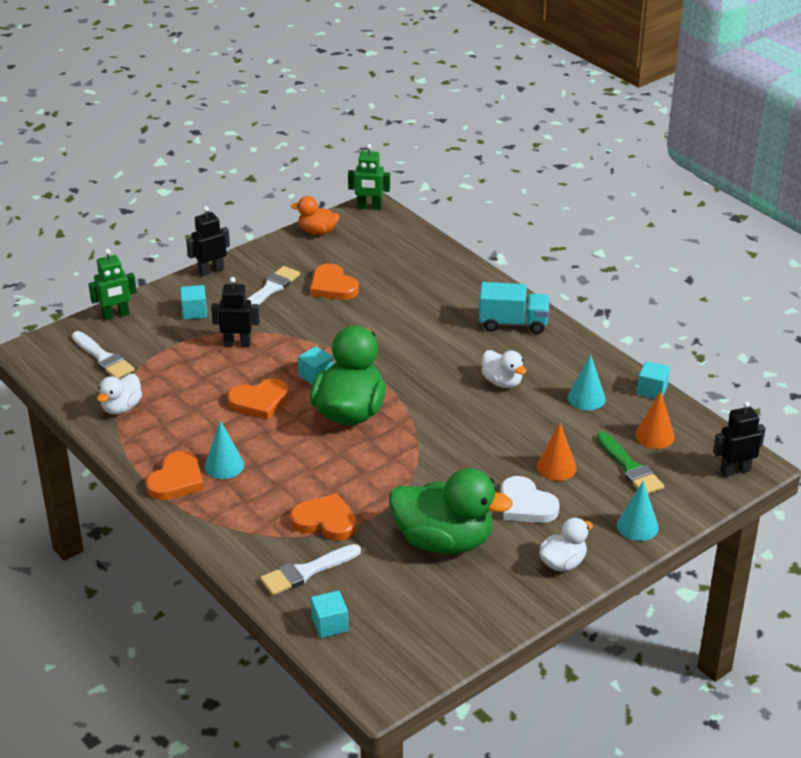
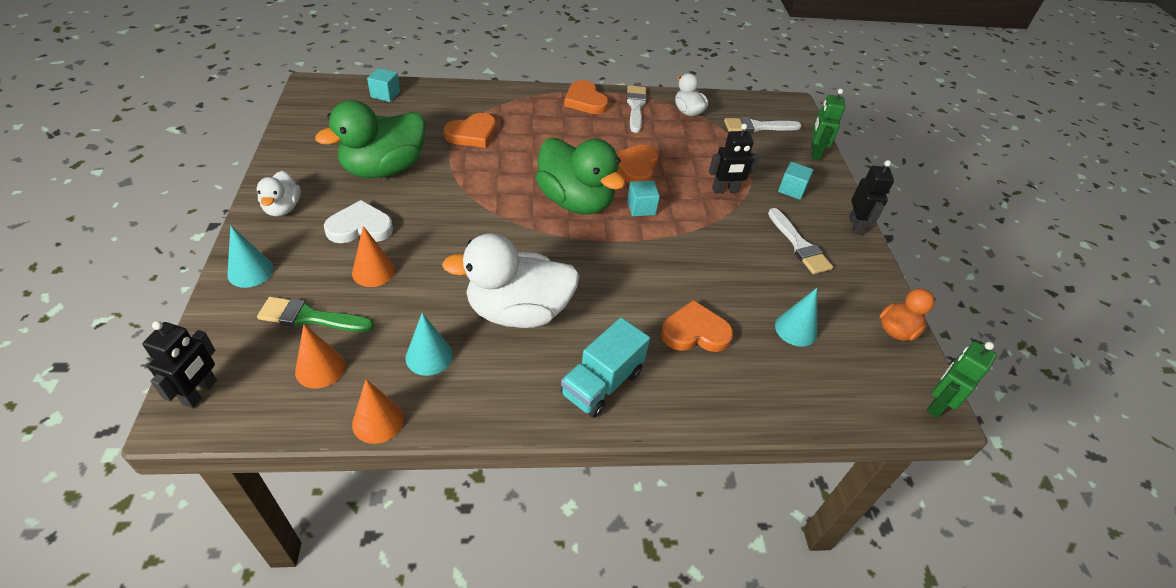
camera: 120 degrees right, 10 degrees up
(224, 465) = (578, 122): turquoise cone -> turquoise cone (796, 329)
(237, 343) = (725, 190): black robot -> black robot turned 45 degrees clockwise
(306, 571) = (438, 107): white brush -> white brush (636, 107)
(333, 286) = (777, 287): orange heart -> orange heart (695, 332)
(502, 382) = (518, 311): white duck -> white duck, size x1.93
(652, 390) = (378, 421): turquoise cube -> orange cone

